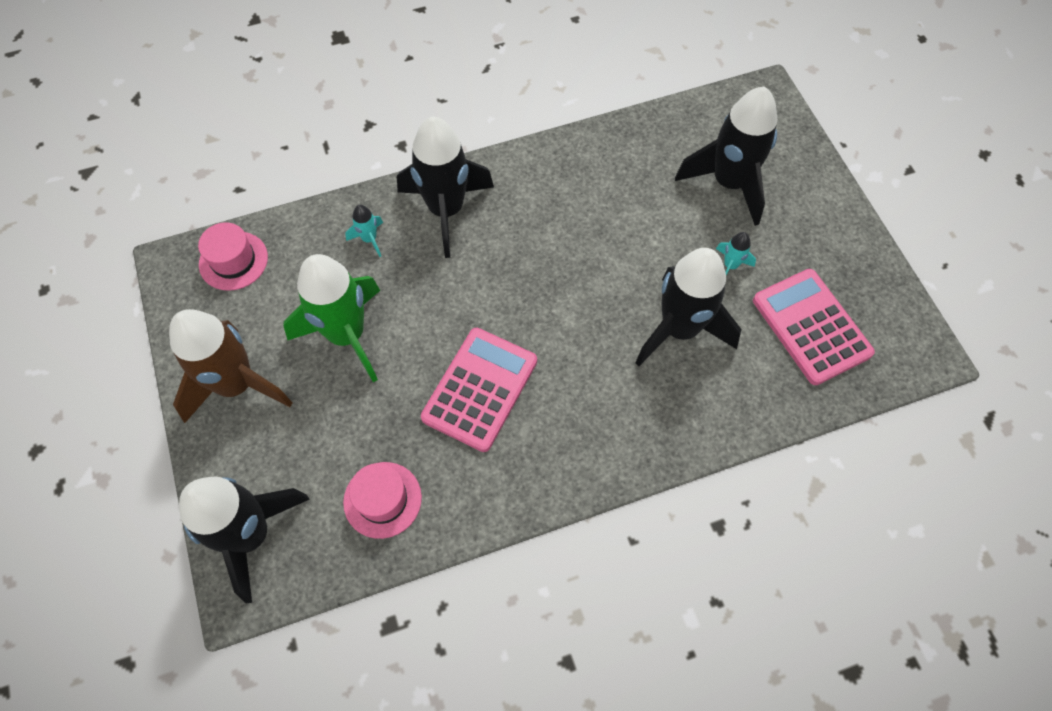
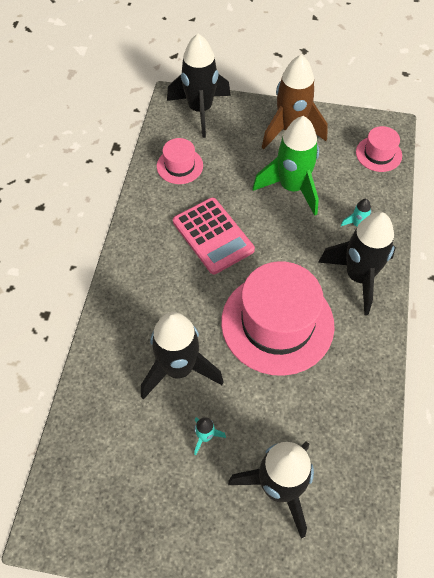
camera: 120 degrees right, 5 degrees down
(558, 262) = (277, 323): none -> pink hat
(811, 327) = (122, 460): pink calculator -> none

